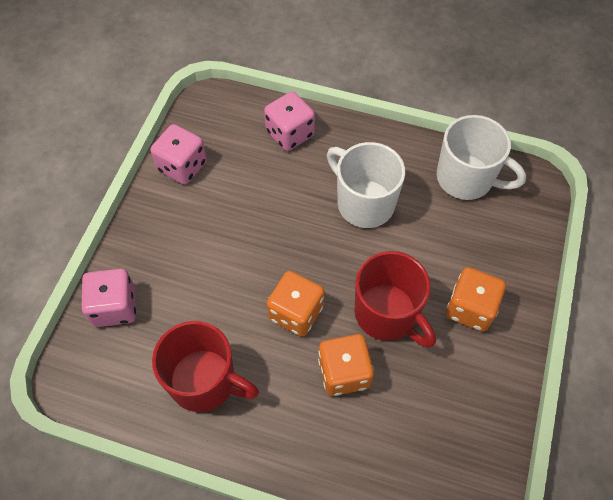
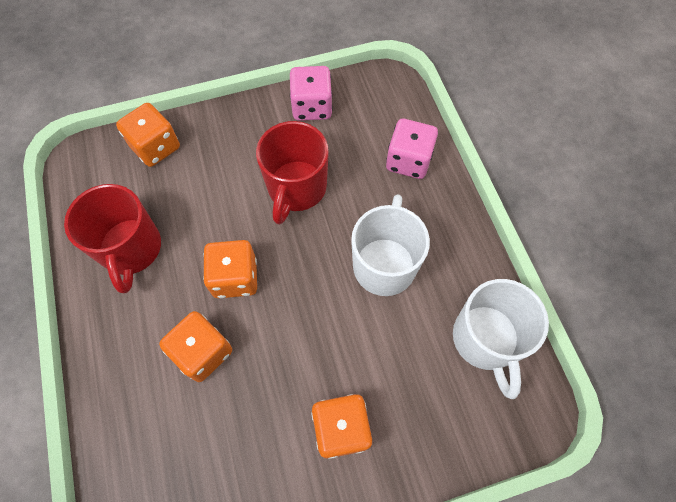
camera: 55 degrees right, 5 degrees up
(115, 307) = (156, 147): pink dice -> orange dice
(387, 314) = (284, 354): red mug -> red mug (296, 189)

